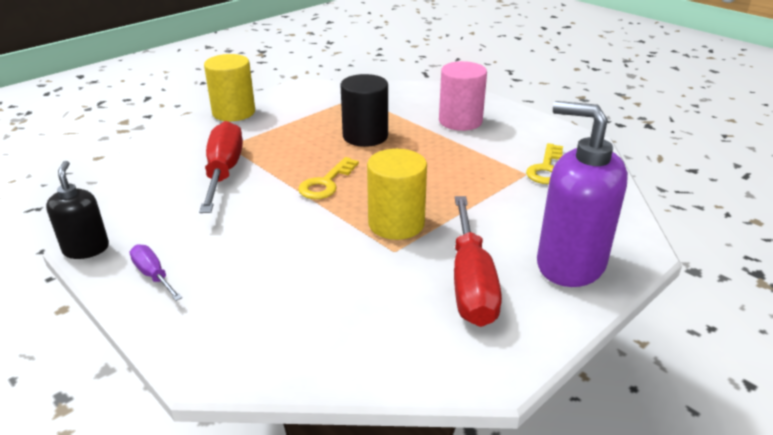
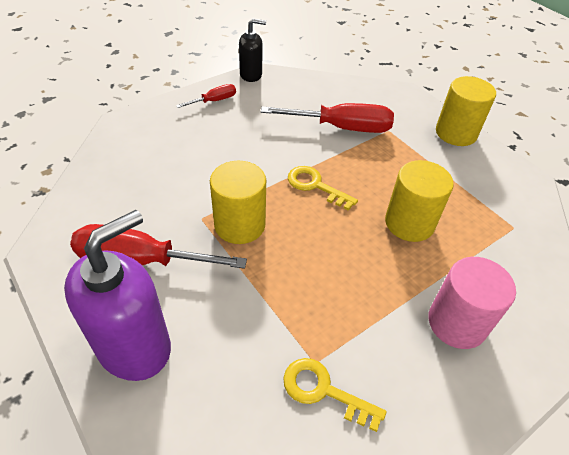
camera: 95 degrees right, 15 degrees up
(153, 275) = (214, 101): purple screwdriver -> red screwdriver
(365, 136) = (409, 223): black cylinder -> yellow cylinder

